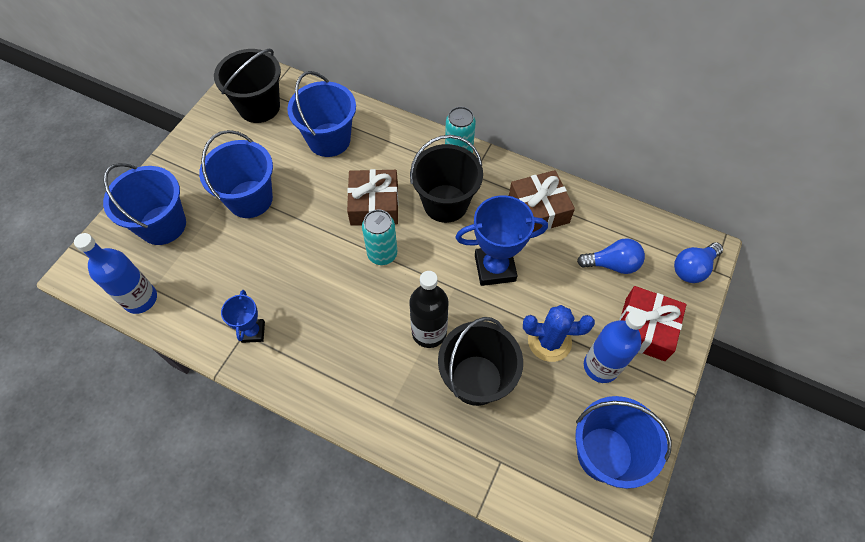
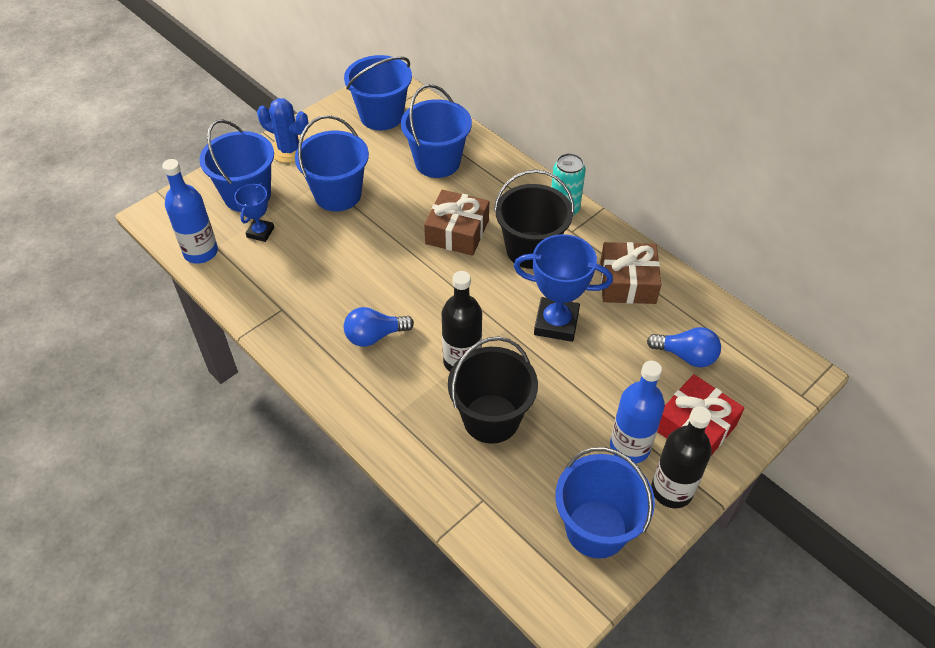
camera: 20 degrees right, 10 degrees down
(253, 332) = (291, 310): blue trophy -> blue trophy (260, 232)
(259, 107) = (381, 116): black bucket -> blue bucket
(382, 254) = (445, 278): turquoise can -> none
(549, 341) = (584, 407): blue cactus -> blue cactus (289, 150)
(649, 395) = (671, 490): none -> black bottle
(692, 268) = (777, 386): blue light bulb -> blue light bulb (374, 336)

